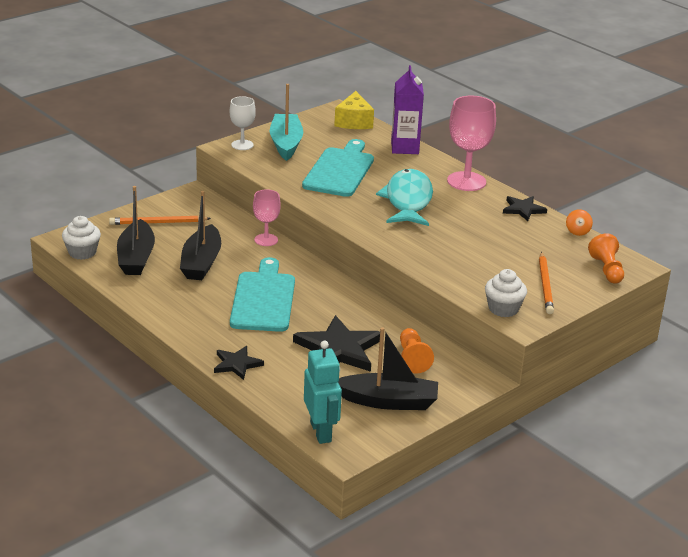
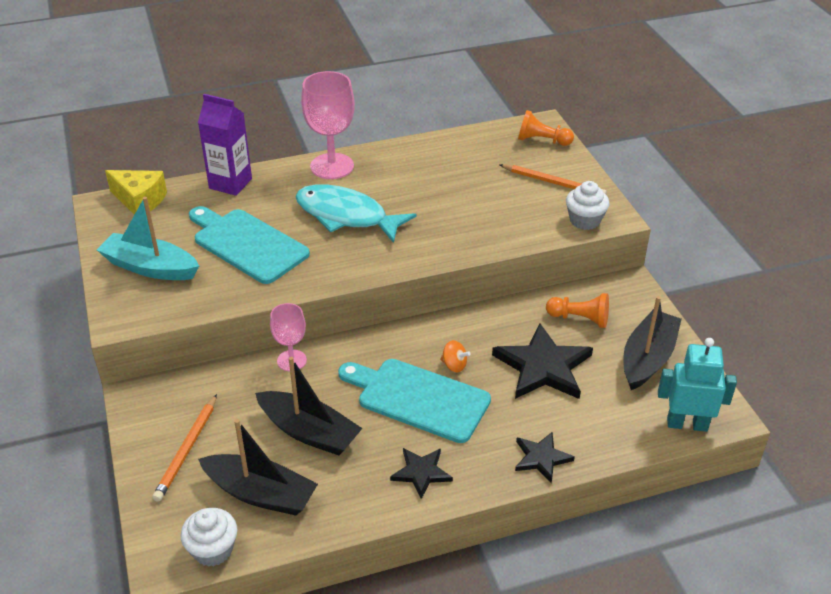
camera: 65 degrees left, 10 degrees up
(242, 145) = (124, 304): white goblet -> none
(523, 209) = (409, 150): black star -> black star (421, 472)
(577, 231) = (468, 134): orange spinning top -> orange spinning top (454, 365)

